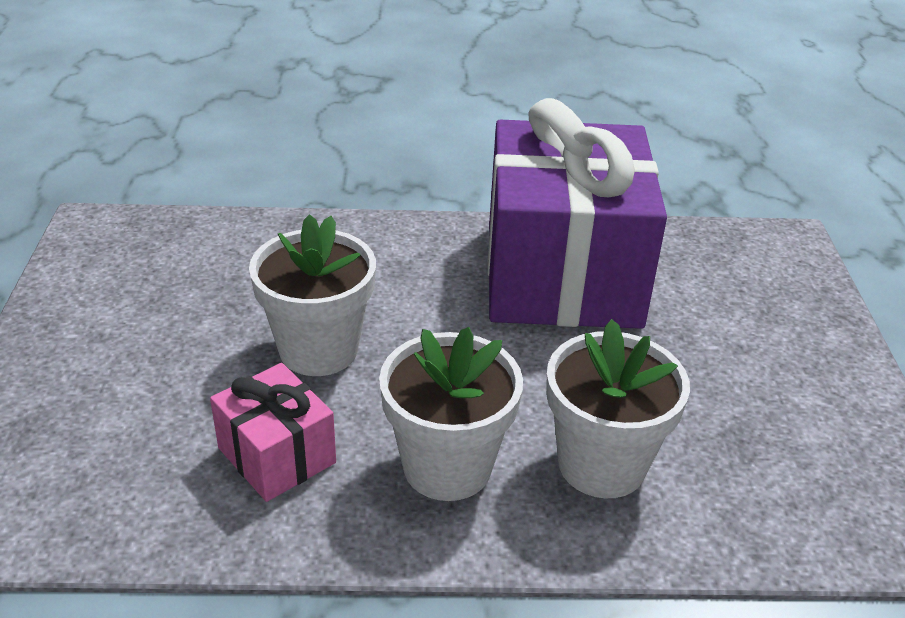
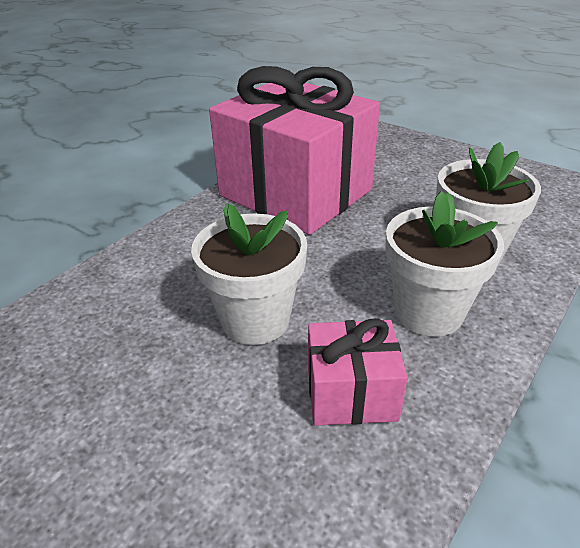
camera: 50 degrees left, 0 degrees up
(562, 274) = (295, 193): purple gift -> pink gift

